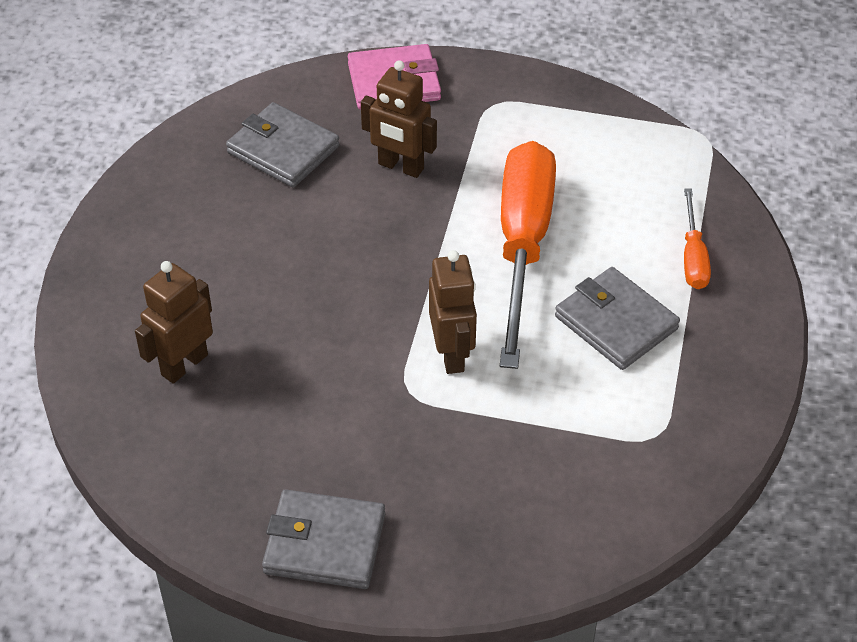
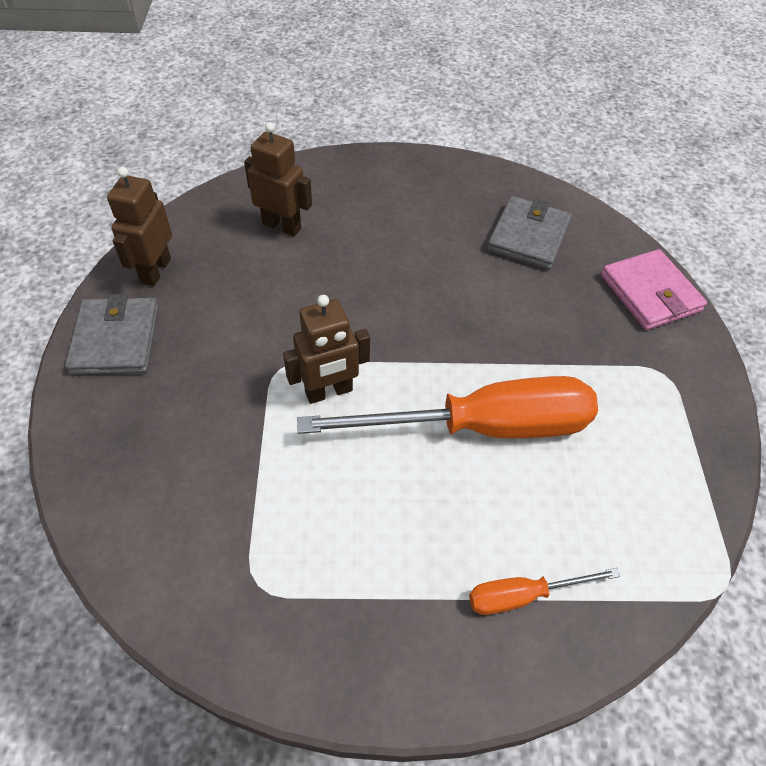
camera: 75 degrees right, 5 degrees up
(400, 167) = (544, 316): brown robot -> brown robot (155, 270)
(616, 322) = (403, 526): grey wallet -> none

